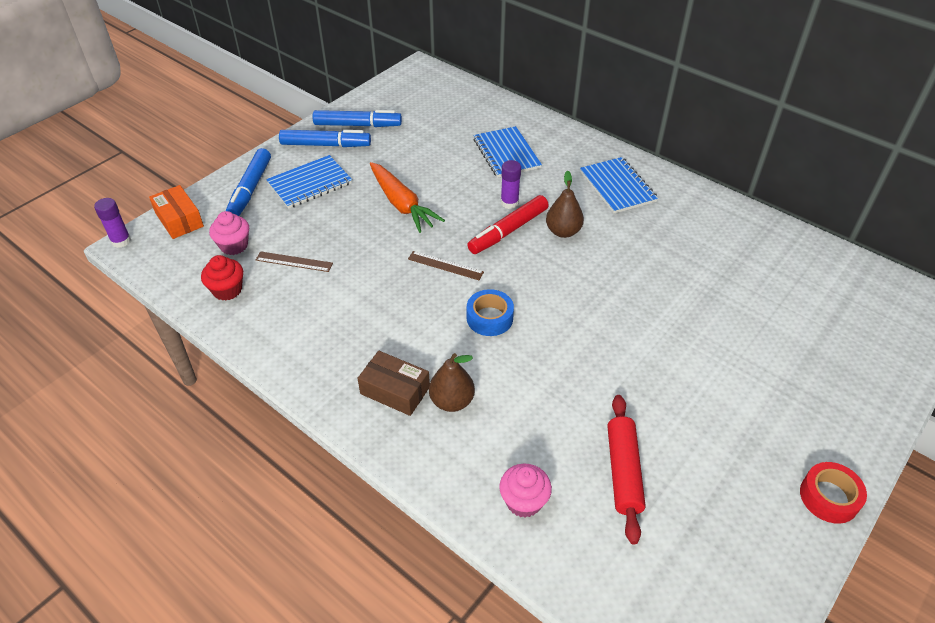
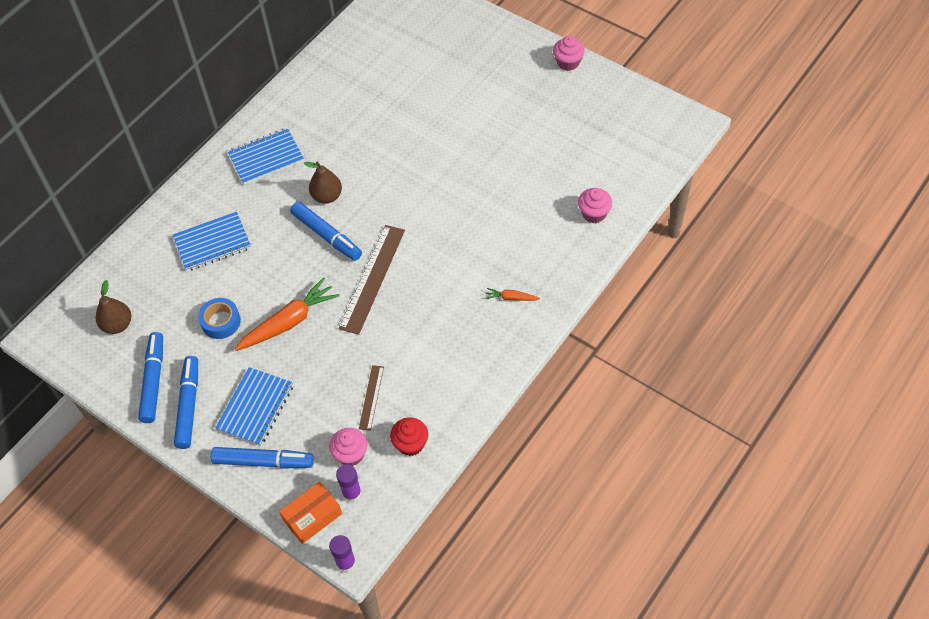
camera: 90 degrees left, 10 degrees up
(310, 183) = (255, 407): blue notebook -> blue notebook turned 60 degrees clockwise
(395, 390) = (511, 298): brown box -> orange carrot
(445, 265) = (372, 278): brown ruler -> brown ruler, size x1.90
(452, 401) = (517, 260): brown pear -> brown pear (117, 325)
(489, 318) = (432, 243): blue tape -> blue tape (221, 322)
(508, 231) = (326, 235): red marker -> blue marker
(509, 203) = (287, 237): purple glue stick -> purple glue stick (352, 493)
(623, 471) = (564, 161): red rolling pin -> none
(829, 497) = (568, 62): red tape -> pink cupcake

